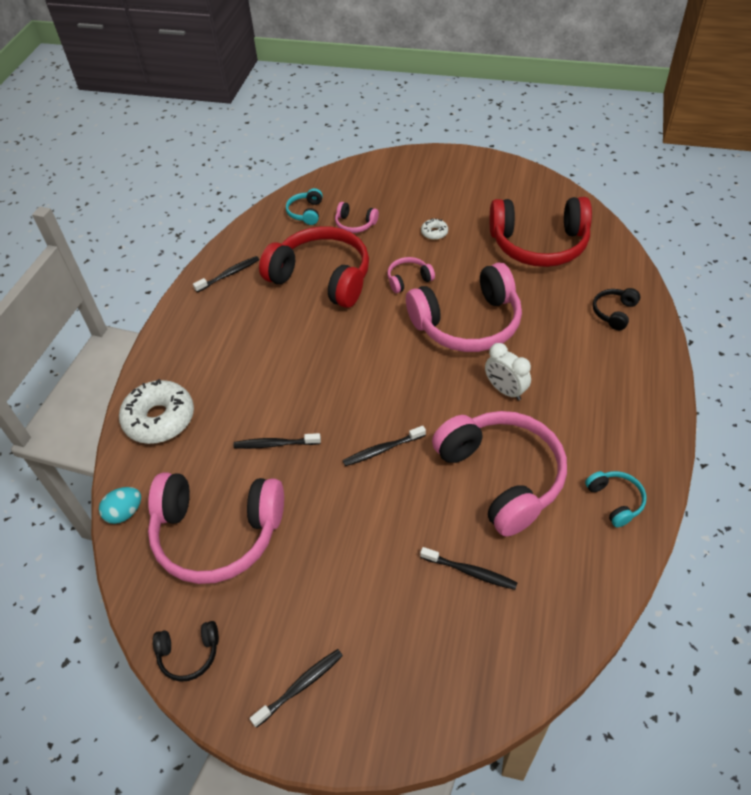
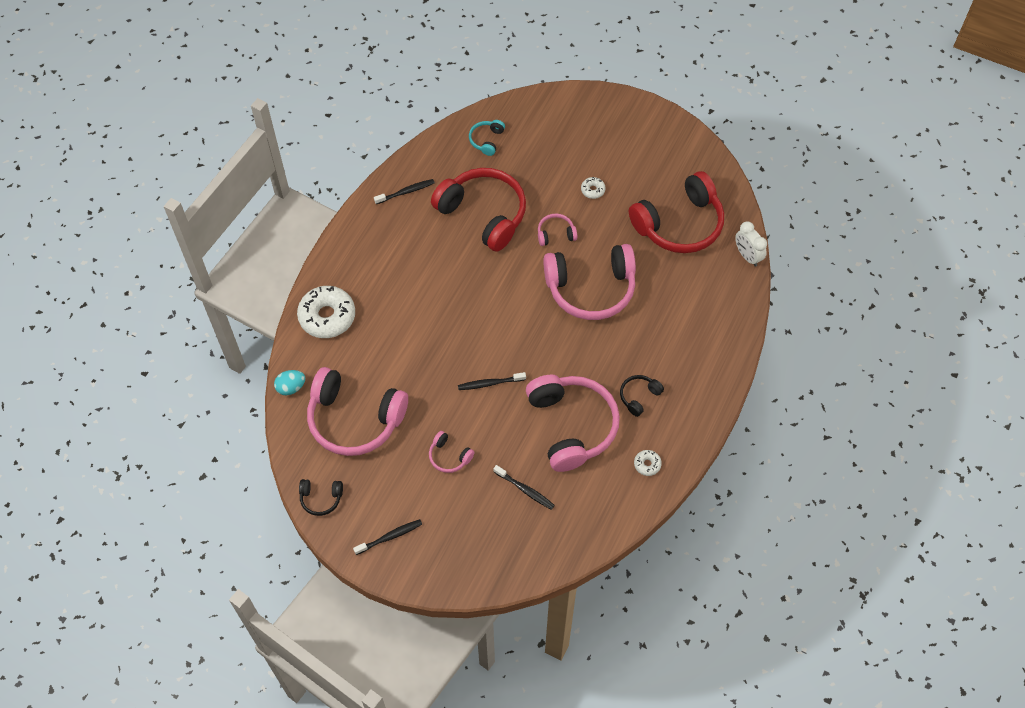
camera: 10 degrees right, 10 degrees up
(275, 444) = (410, 359): black toothbrush -> none
(355, 224) = (526, 163): pink headphones -> pink headphones (449, 456)
(505, 390) = (599, 356): white clock -> white clock (747, 256)
(539, 244) = (679, 224): red headphones -> red headphones turned 45 degrees counterclockwise
(614, 312) = (714, 308): black headphones -> black headphones (639, 397)
(615, 501) = (647, 464): turquoise headphones -> white donut

